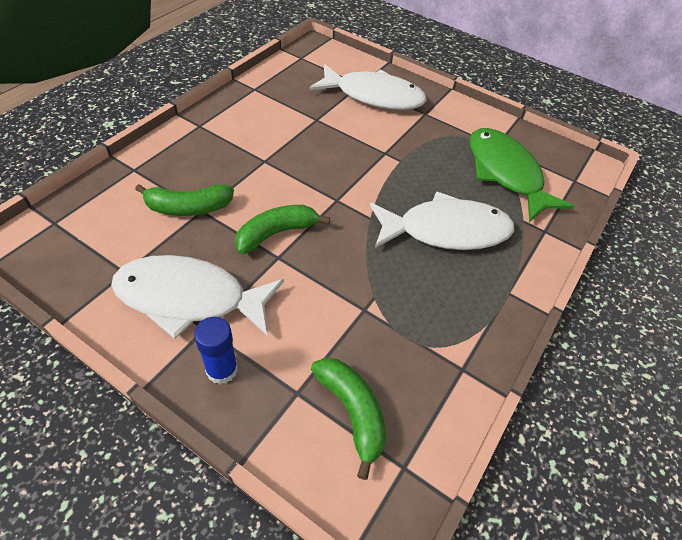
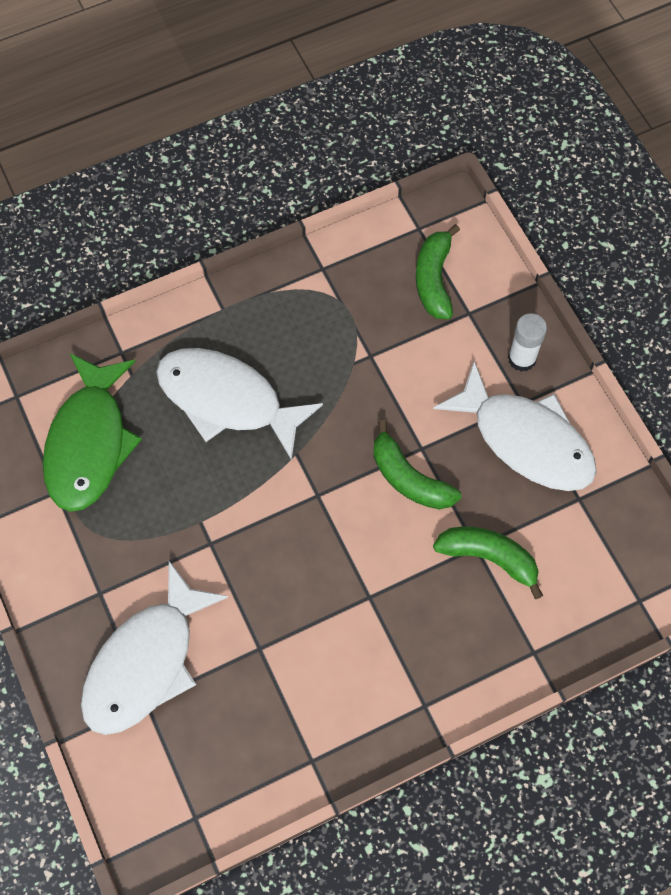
camera: 145 degrees left, 15 degrees up
(222, 370) = (522, 359): blue glue stick -> white glue stick
(276, 233) = (409, 478): green banana -> green banana turned 45 degrees clockwise
(374, 96) = (146, 662): white fish -> white fish turned 105 degrees counterclockwise

